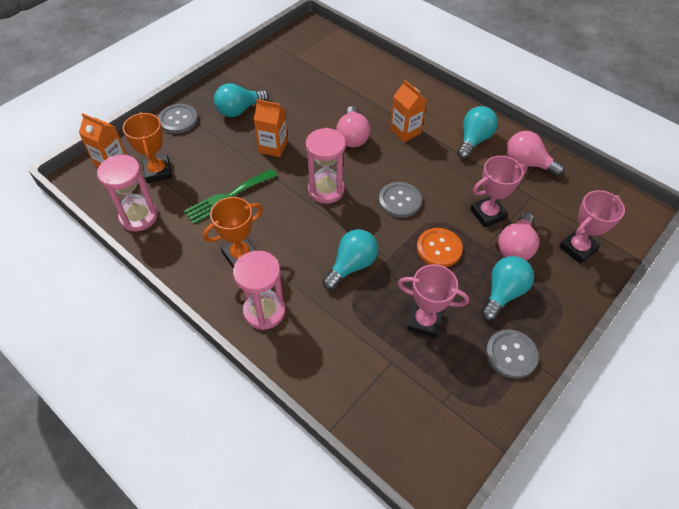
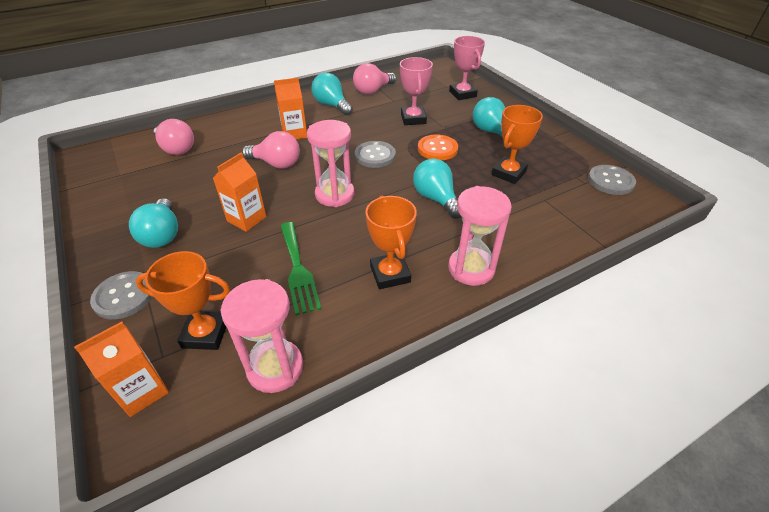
camera: 70 degrees left, 10 degrees down
(424, 321) = (508, 173): pink trophy -> orange trophy
(511, 354) = (546, 143): grey button -> grey button (610, 181)
(515, 247) = (450, 116): pink light bulb -> pink light bulb (176, 149)

